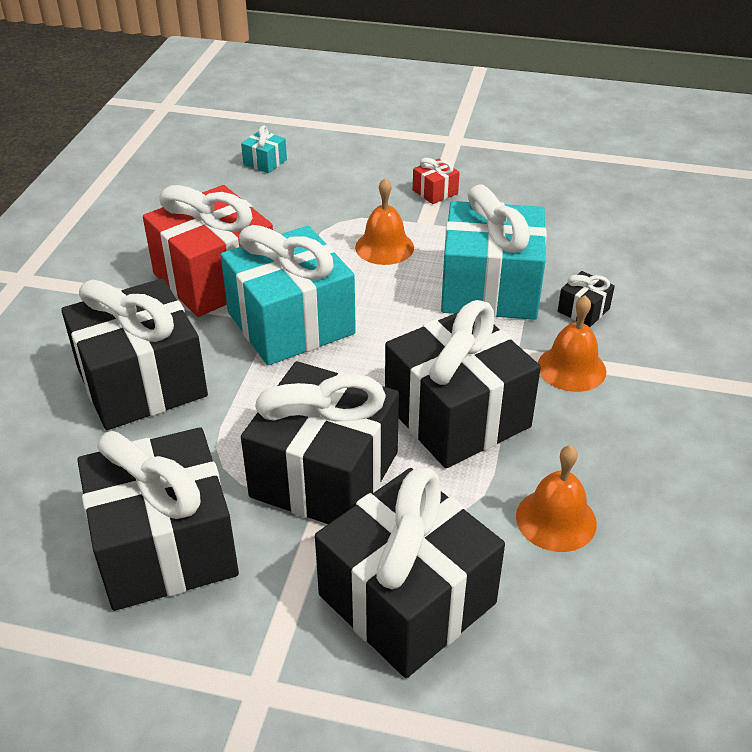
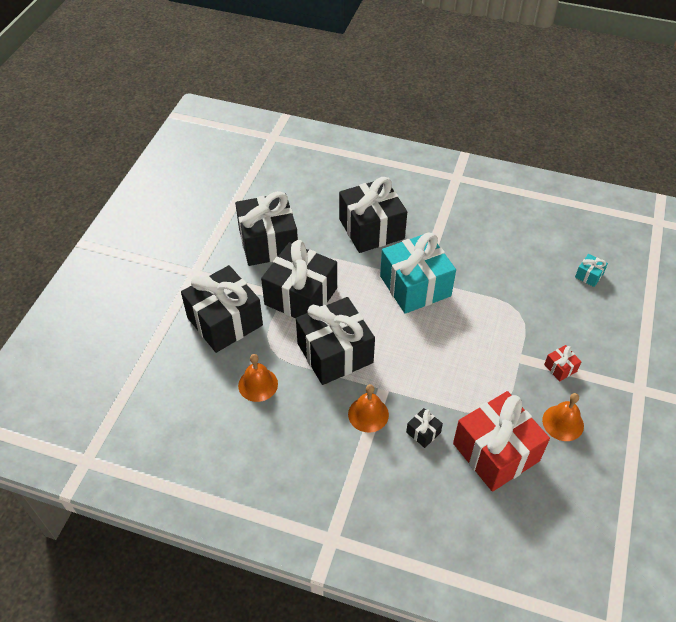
camera: 95 degrees right, 10 degrees up
(215, 278) = (456, 253): red gift -> red gift (495, 452)
(384, 247) = (490, 333): orange bell -> orange bell (563, 423)
(490, 288) = (446, 384): turquoise gift -> none

